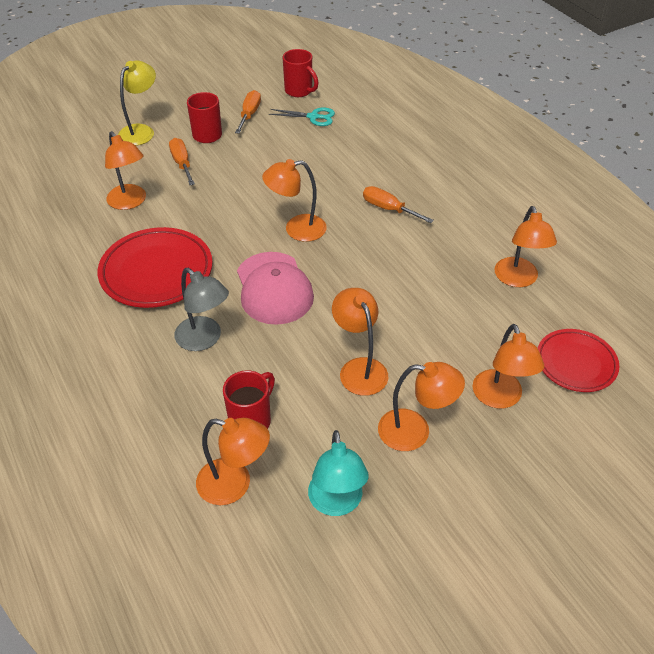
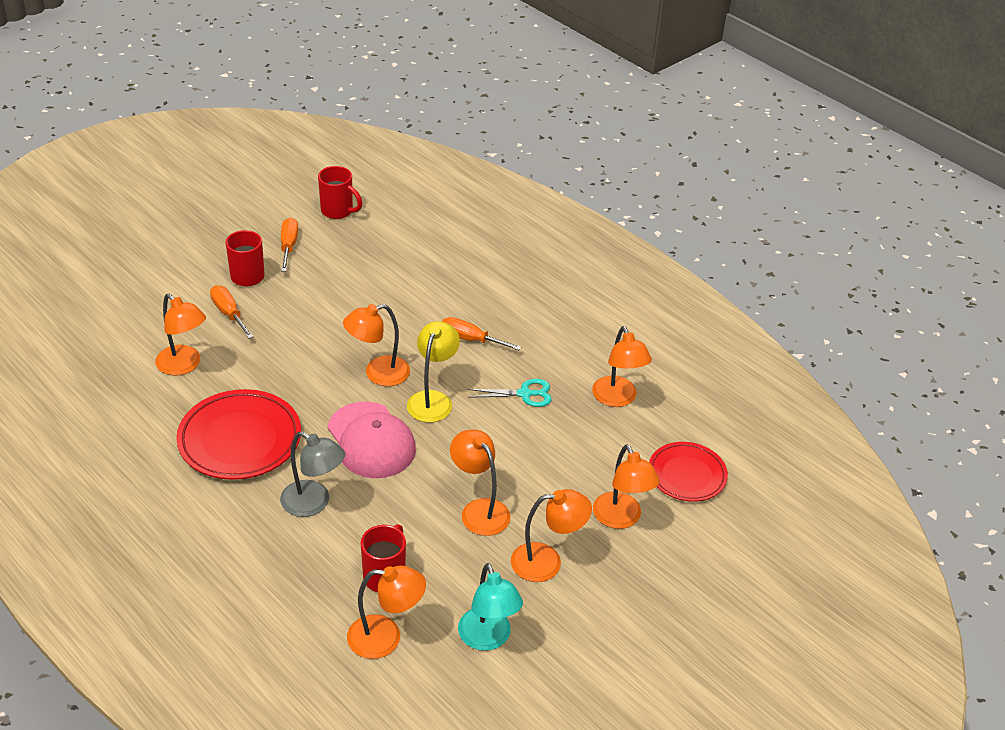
camera: 15 degrees left, 5 degrees down
(141, 131) = (168, 279): yellow lamp -> yellow lamp (433, 399)
(313, 117) = (362, 241): turquoise scissors -> turquoise scissors (525, 394)

